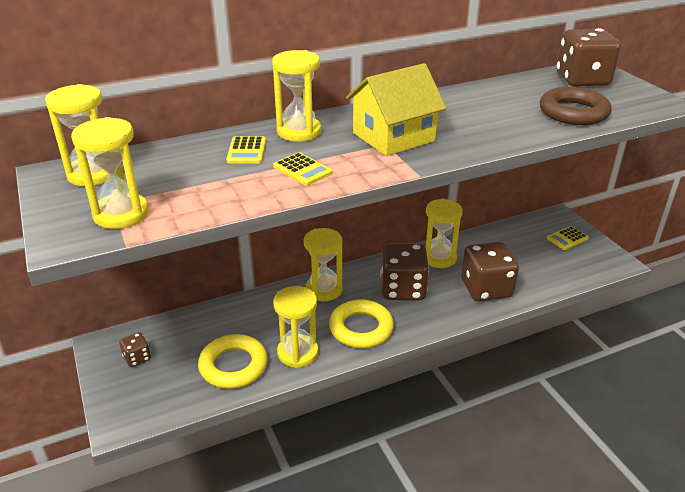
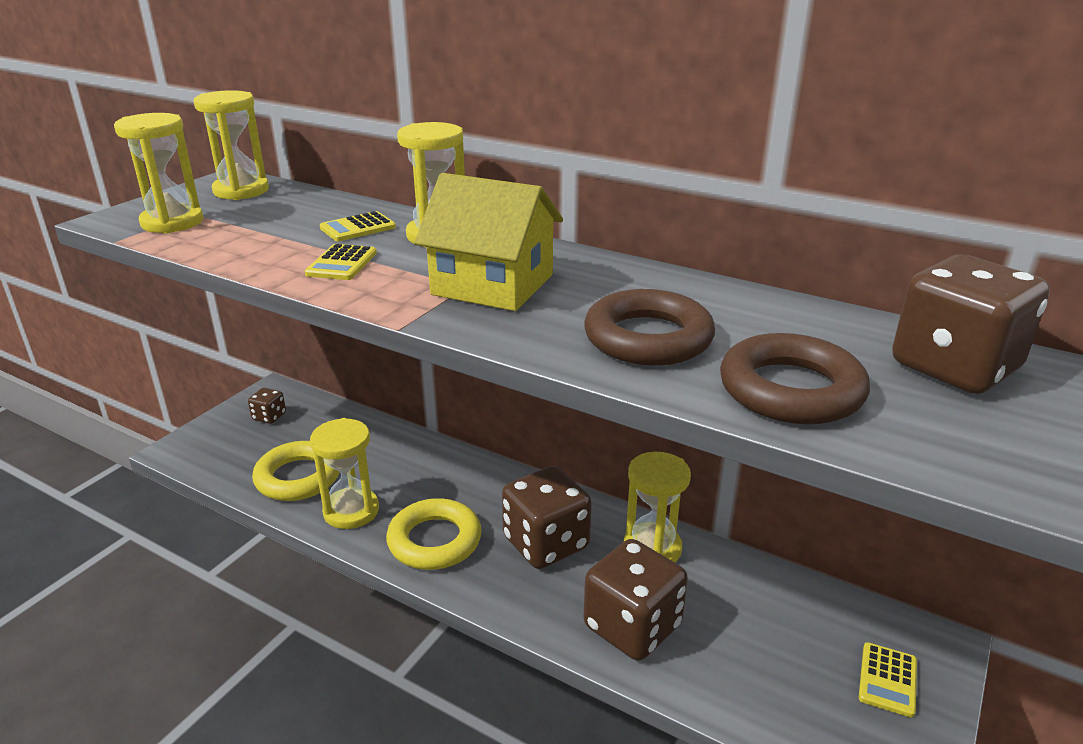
camera: 55 degrees right, 5 degrees down
(324, 290) = (480, 480): yellow hourglass -> none
(499, 122) = (648, 338): none -> brown ring
(567, 238) = (887, 679): yellow calculator -> yellow calculator turned 90 degrees counterclockwise

